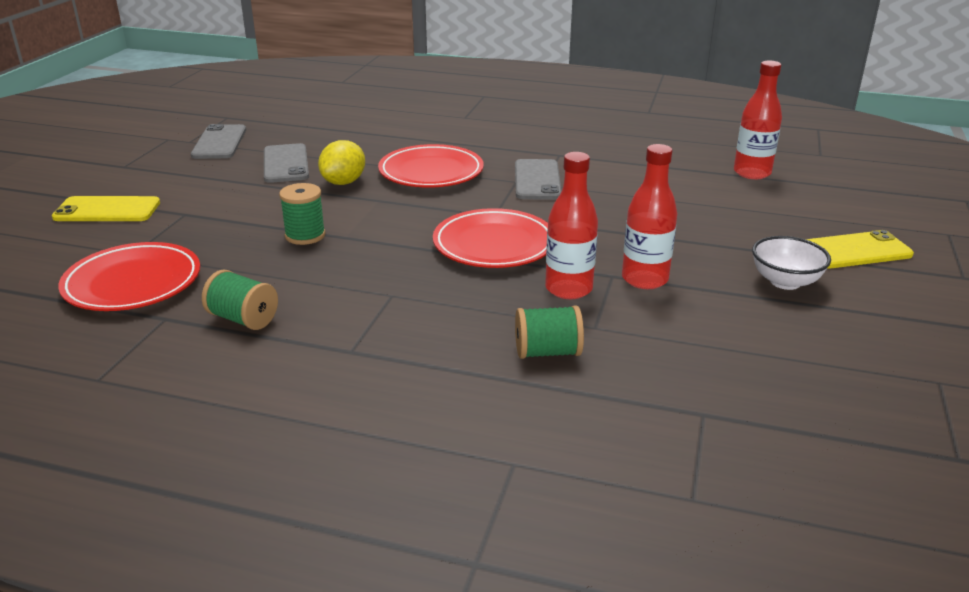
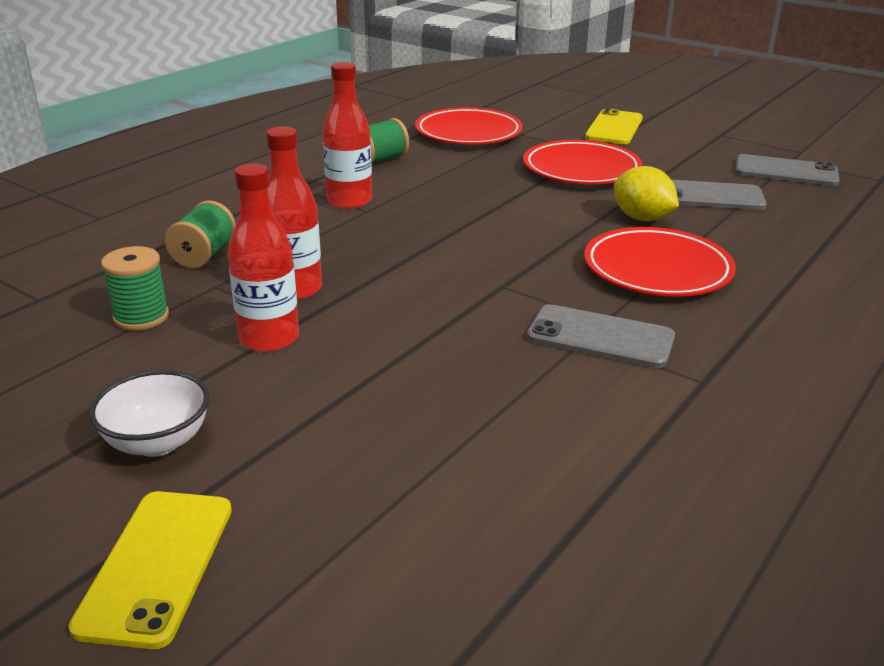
camera: 110 degrees right, 0 degrees up
(305, 235) = (513, 190): green spool -> green spool (141, 317)
(494, 245) = (425, 271): red plate -> red plate (581, 169)
(752, 173) = (539, 593): red bottle -> red bottle (349, 201)

